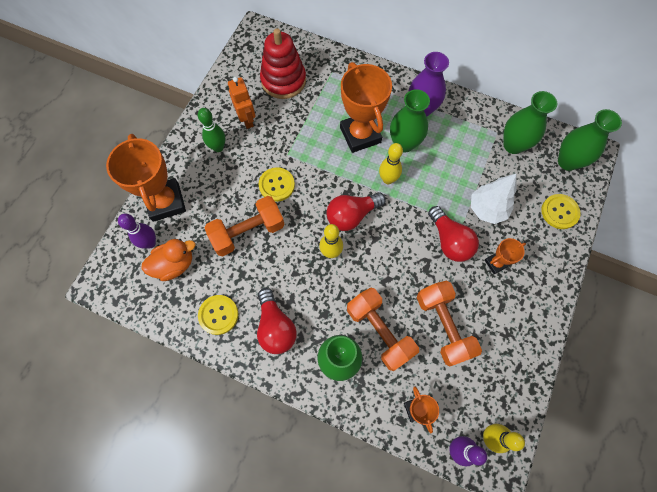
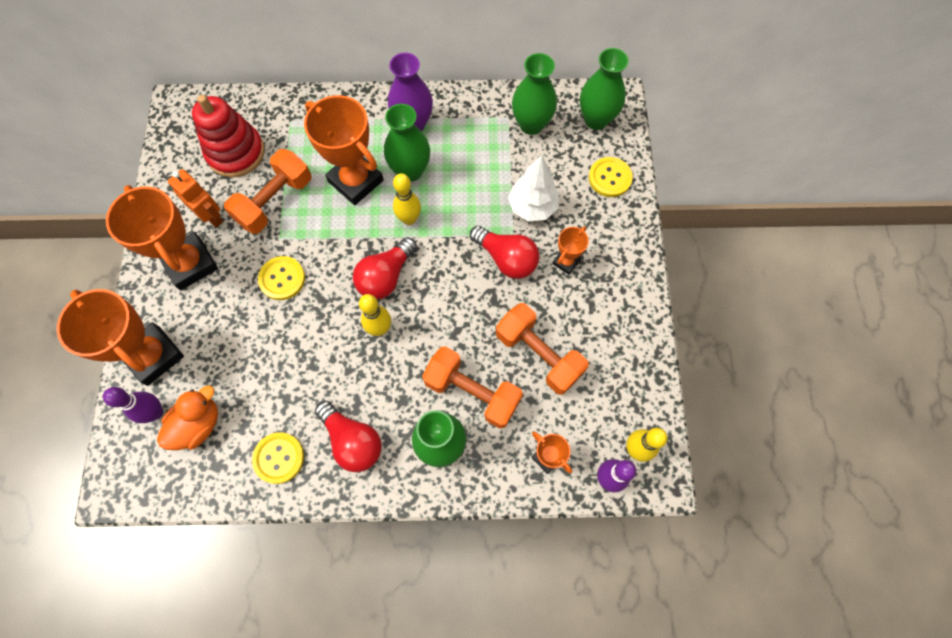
camera: 25 degrees left, 0 degrees up
(218, 147) = (190, 264): green bowling pin -> orange trophy
(248, 232) = (271, 348): orange dumbbell -> orange dumbbell (275, 201)

